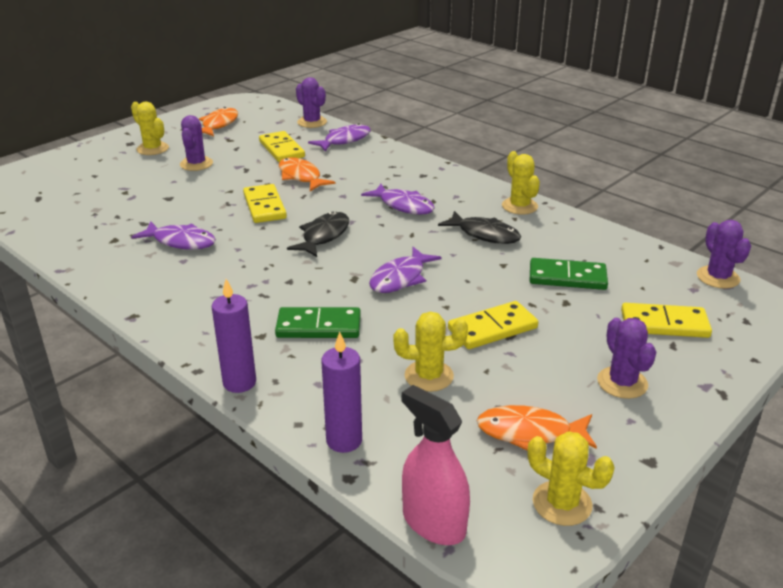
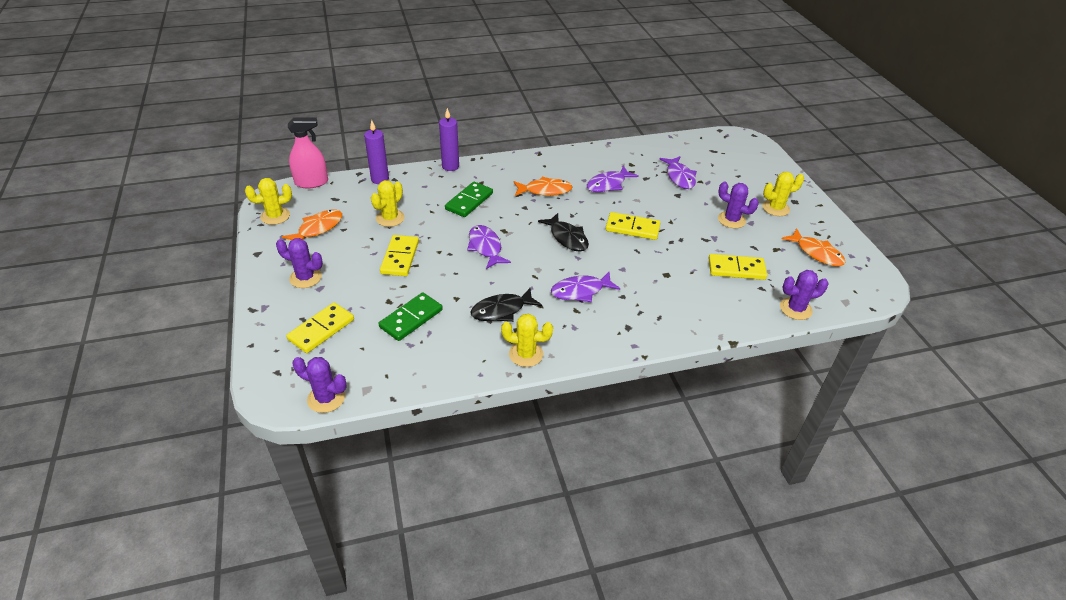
camera: 120 degrees right, 10 degrees up
(301, 177) = (672, 260): orange fish -> orange fish (545, 190)
(344, 140) = (736, 312): purple fish -> purple fish (679, 177)

